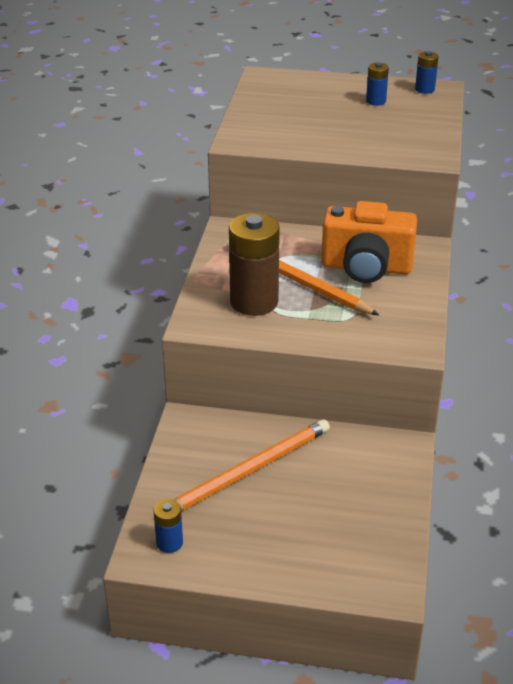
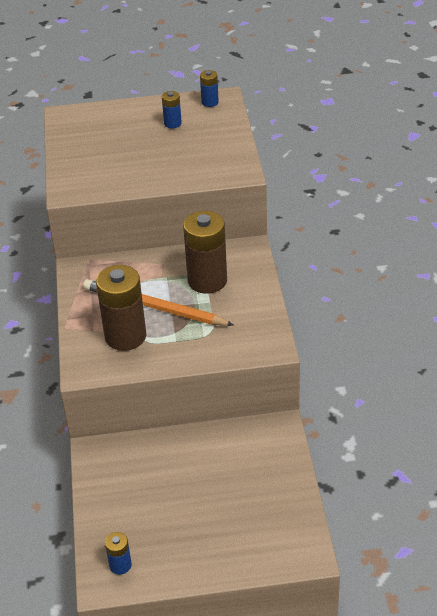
camera: 15 degrees left, 5 degrees up
(249, 470) = (162, 483): orange pencil -> none
(366, 268) = (207, 280): orange camera -> brown battery

